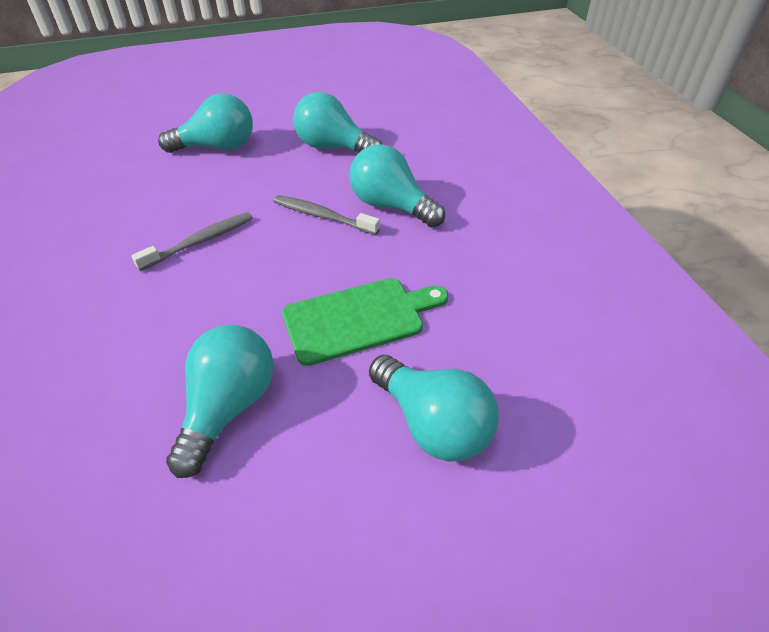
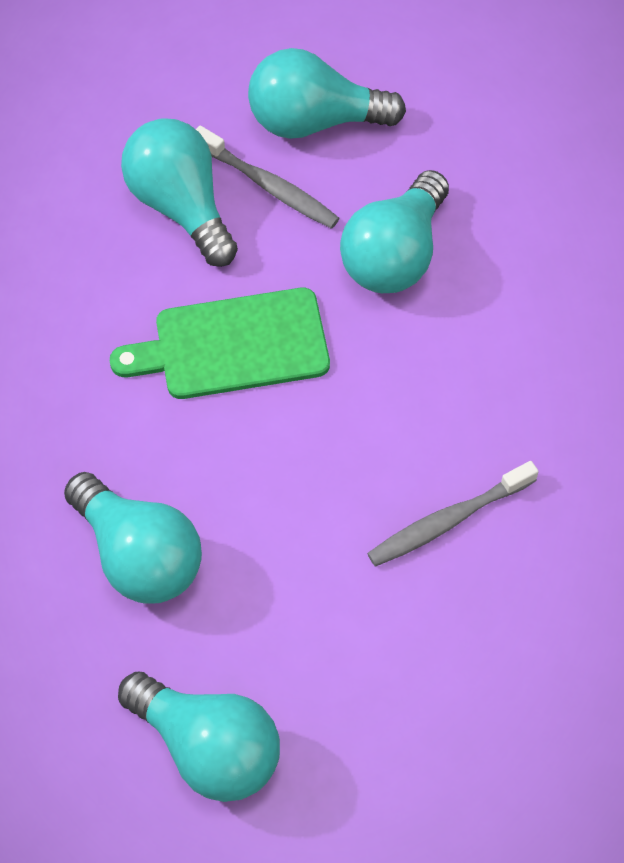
camera: 170 degrees left, 15 degrees up
(217, 147) = (437, 788): turquoise light bulb -> turquoise light bulb (314, 120)
(323, 216) = (254, 549): grey toothbrush -> grey toothbrush (269, 186)

